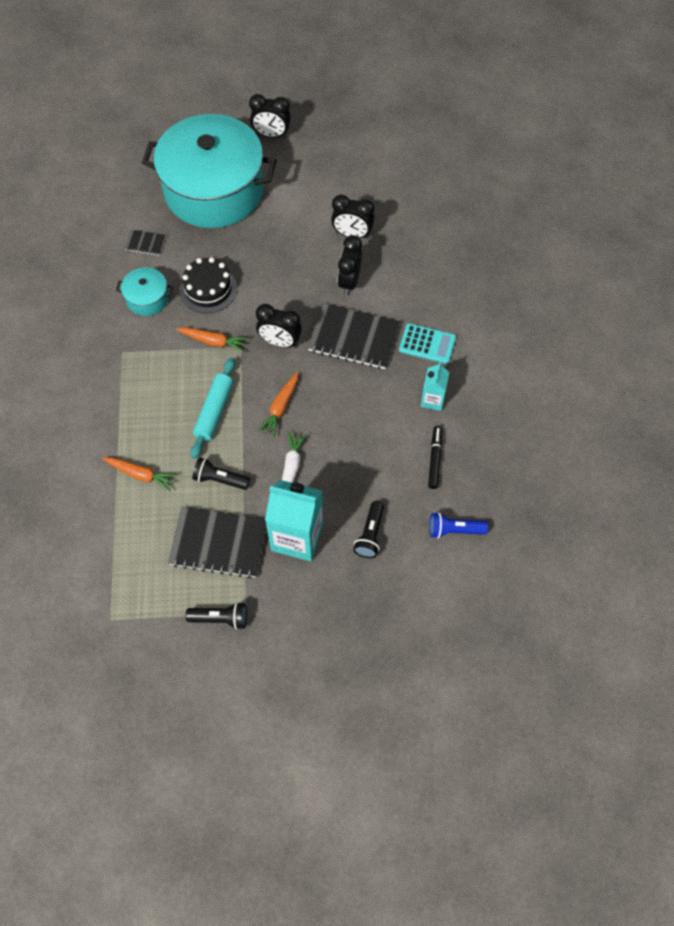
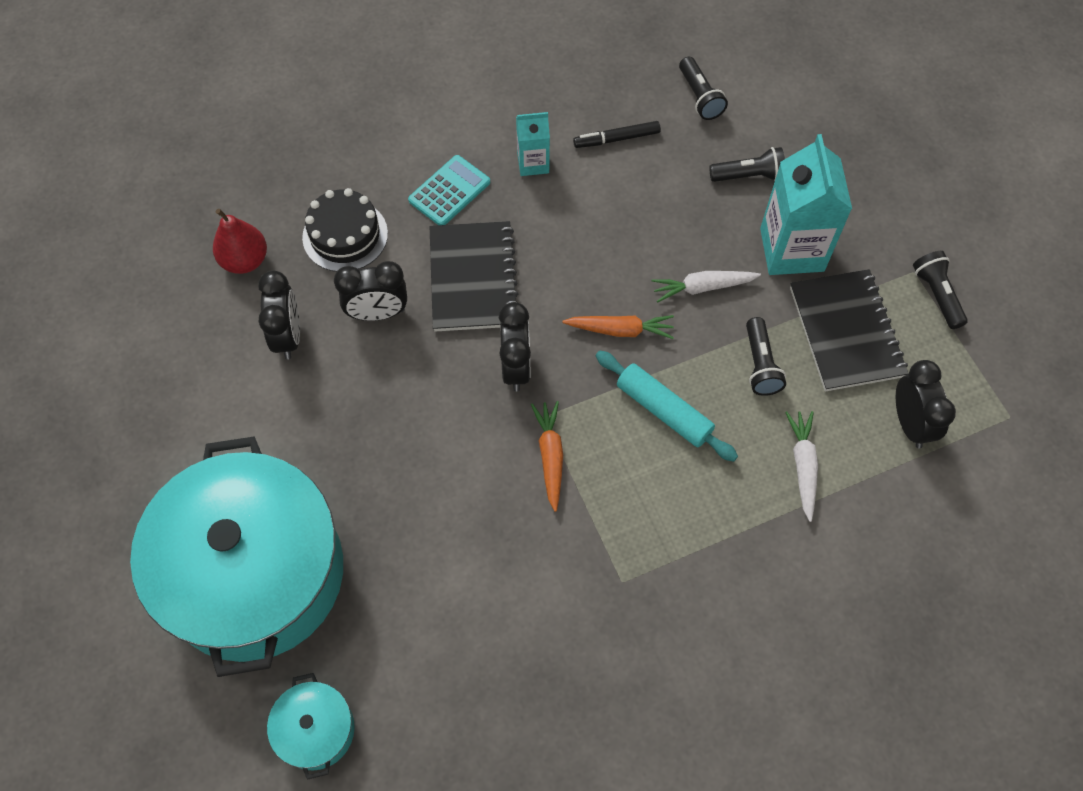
camera: 110 degrees left, 0 degrees up
(141, 474) = (803, 466): orange carrot -> white carrot
(145, 243) = (402, 639): black notebook -> none
(147, 298) = (510, 587): turquoise pot -> turquoise pot (316, 730)
(208, 289) = (459, 502): black cake -> black cake (345, 235)
(214, 411) = (663, 411): turquoise rolling pin -> turquoise rolling pin turned 45 degrees clockwise
(271, 135) = (105, 526): black clock -> black clock (910, 423)
(415, 224) = (245, 260): none -> red pear
(427, 344) = (449, 191): turquoise calculator -> turquoise calculator turned 45 degrees clockwise
(454, 530) = (699, 97): blue flashlight -> black flashlight

